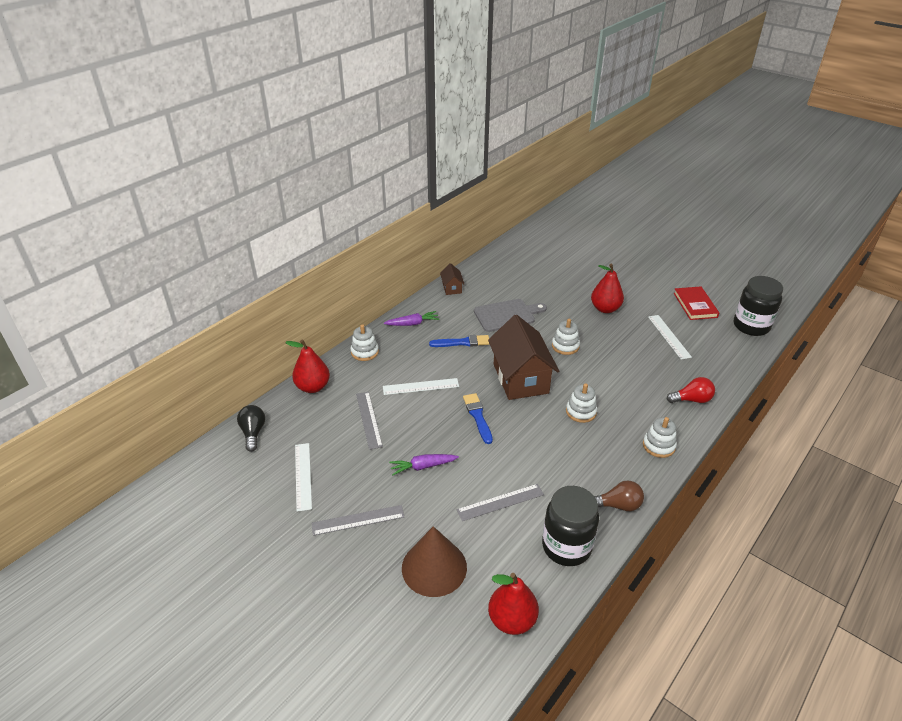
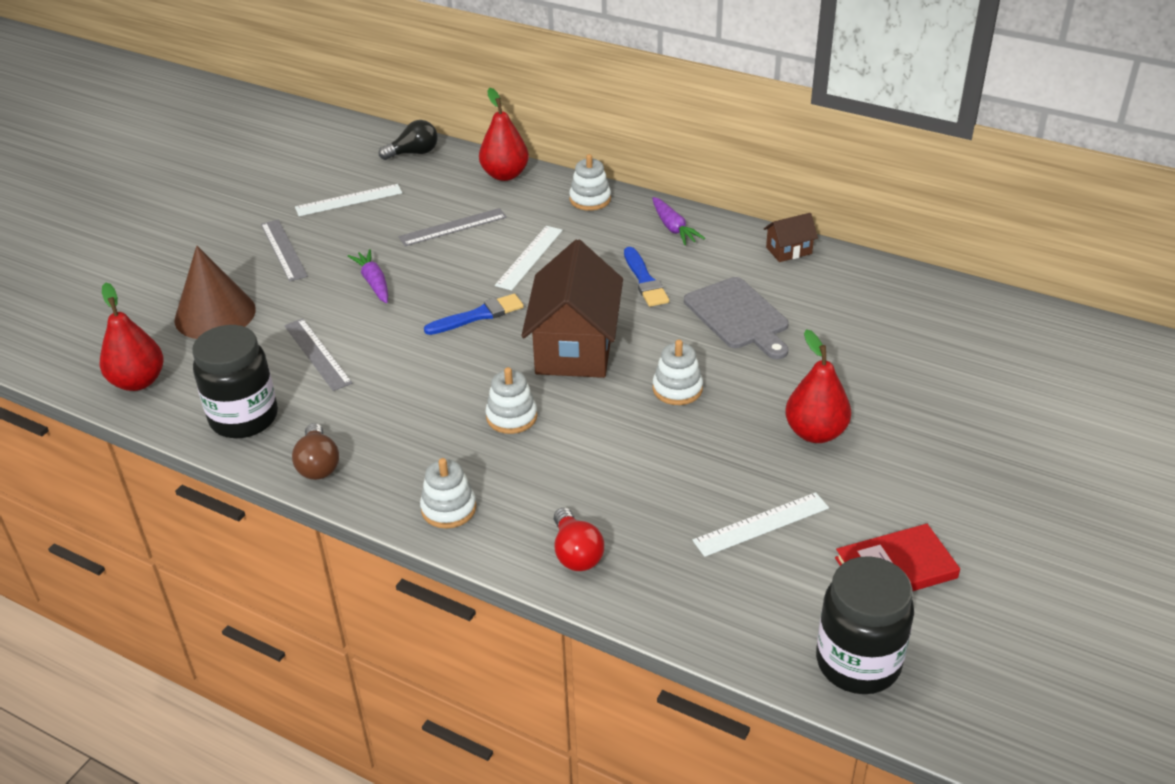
camera: 80 degrees right, 0 degrees up
(420, 386) = (529, 257): white ruler -> white ruler turned 45 degrees clockwise
(520, 378) = (575, 347): brown house -> brown house turned 60 degrees counterclockwise

